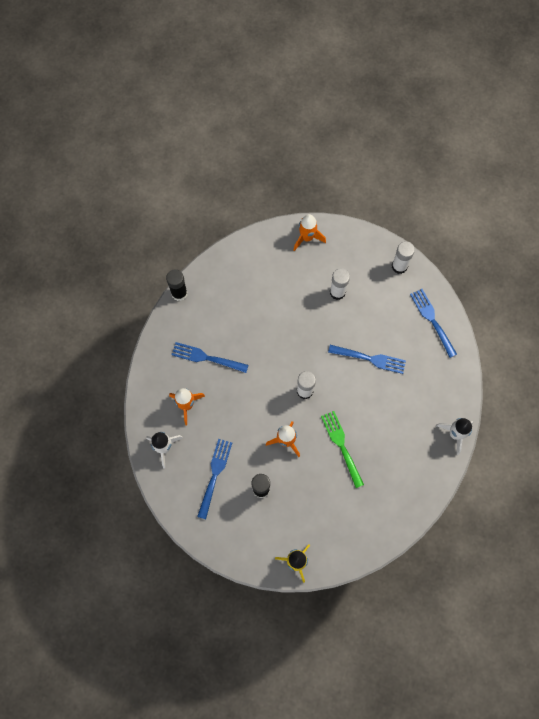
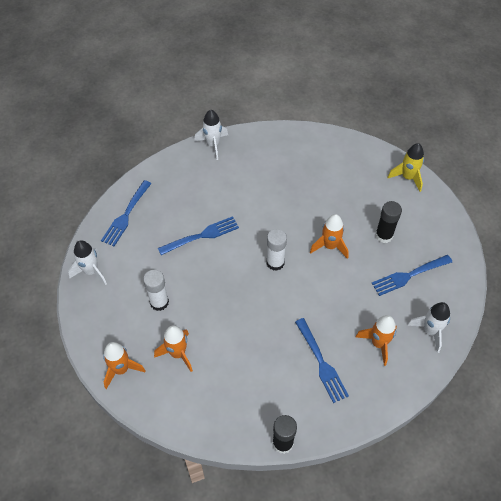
camera: 130 degrees left, 15 degrees down
(289, 277) = (177, 353): none -> orange rocket
(341, 446) = (294, 207): green fork -> none
(370, 359) = (202, 236): blue fork -> blue fork turned 90 degrees clockwise
(399, 266) = (91, 271): white glue stick -> white rocket

